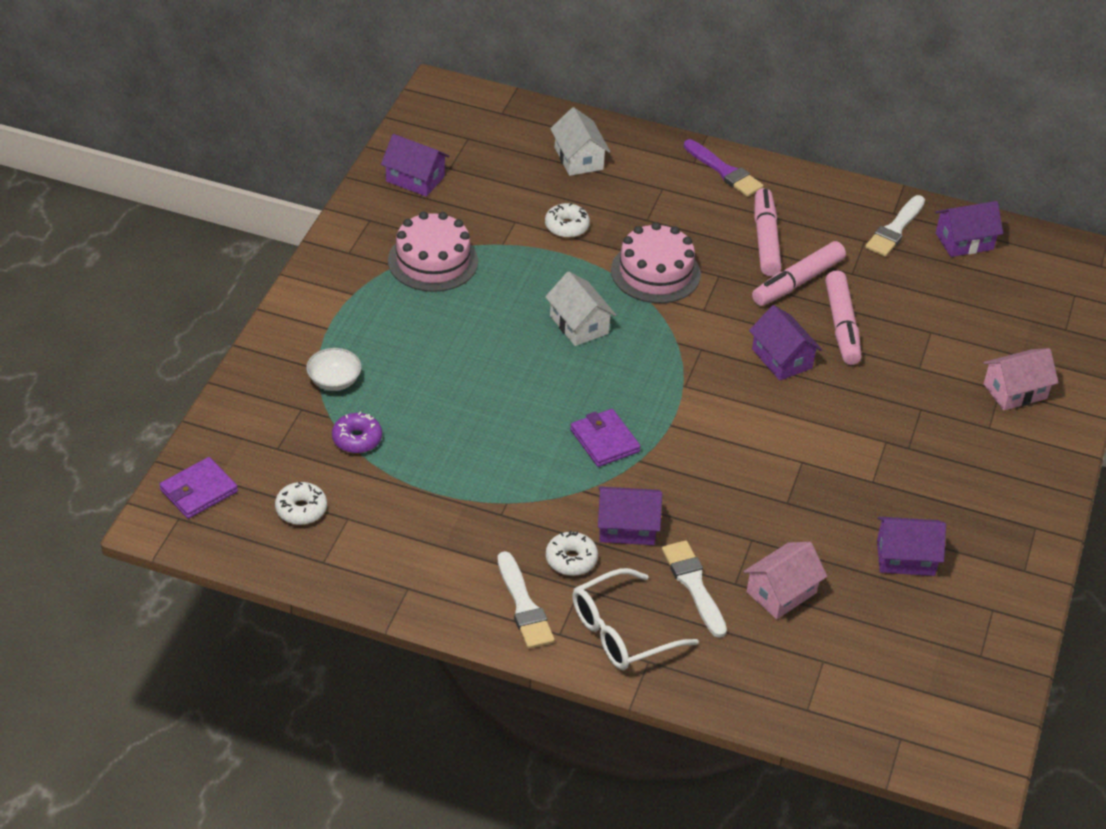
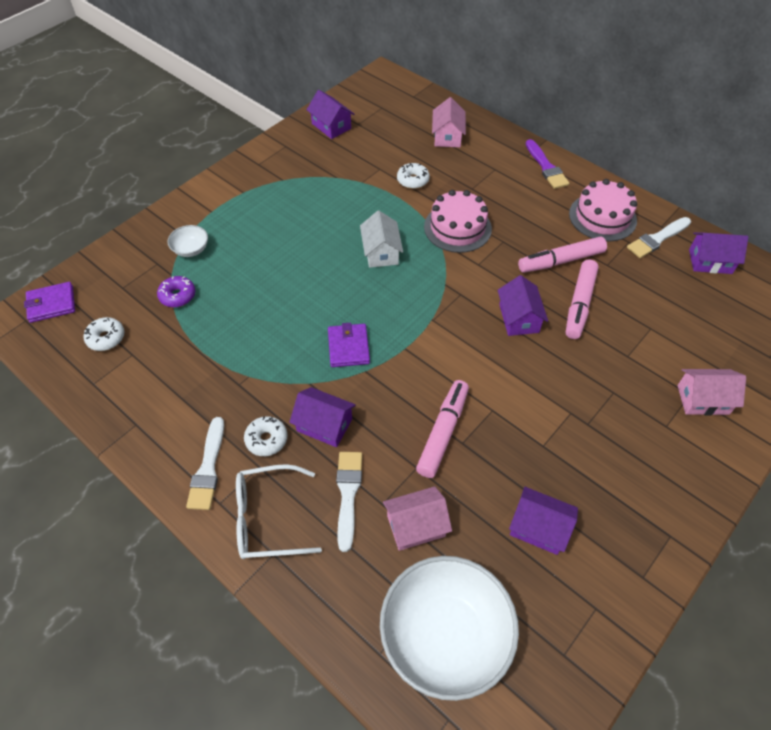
camera: 25 degrees right, 10 degrees up
(433, 261) = (308, 182): pink cake -> pink cake (602, 217)
(578, 158) = (447, 136): white house -> pink house
(766, 240) = (552, 223): pink marker -> pink marker (443, 432)
(862, 675) = (445, 635): none -> white bowl

